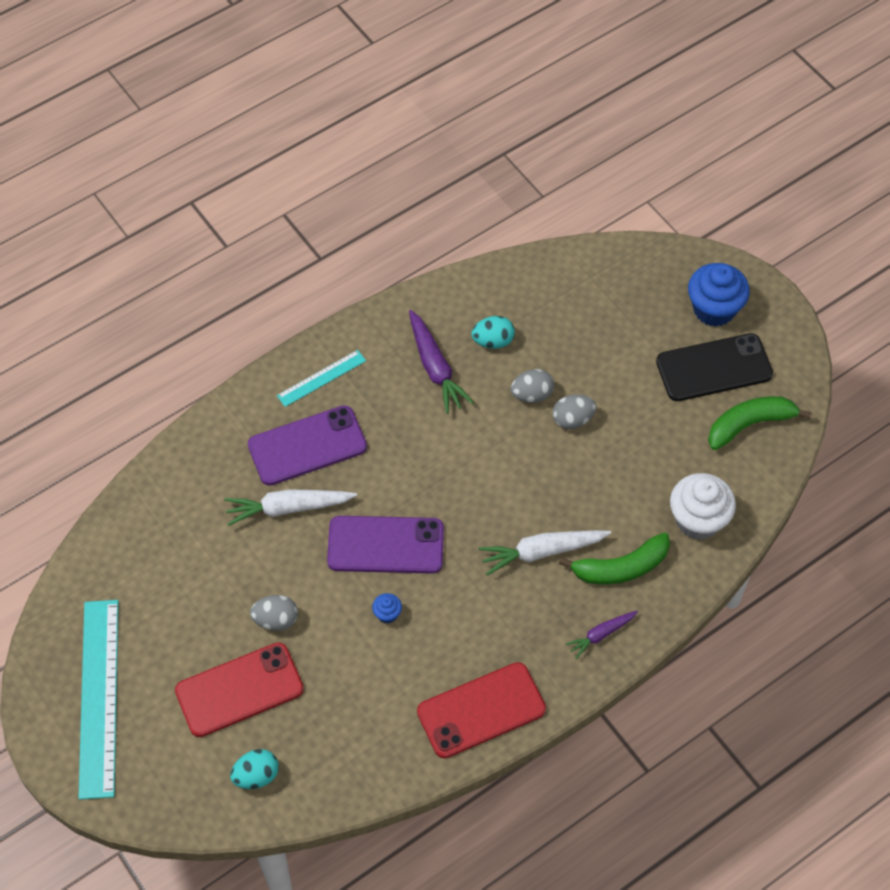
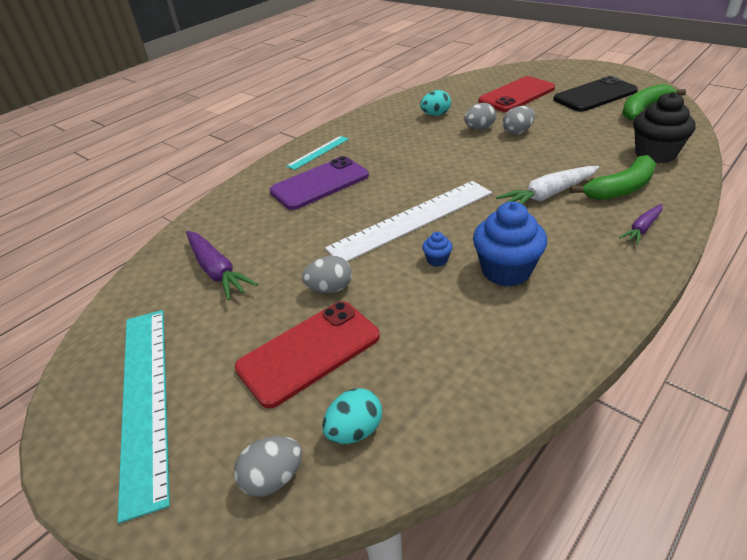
camera: 10 degrees left, 20 degrees down
(189, 796) = (273, 478): none -> grey egg
(288, 508) = (316, 218): white carrot -> none
(385, 545) = (412, 220): purple phone -> white ruler
(435, 368) = (401, 132): purple carrot -> purple carrot (217, 271)
(481, 710) = (575, 306): red phone -> red phone (516, 95)
(698, 520) = (655, 154): white cupcake -> black cupcake
(714, 309) = (572, 77): blue cupcake -> blue cupcake (506, 271)

